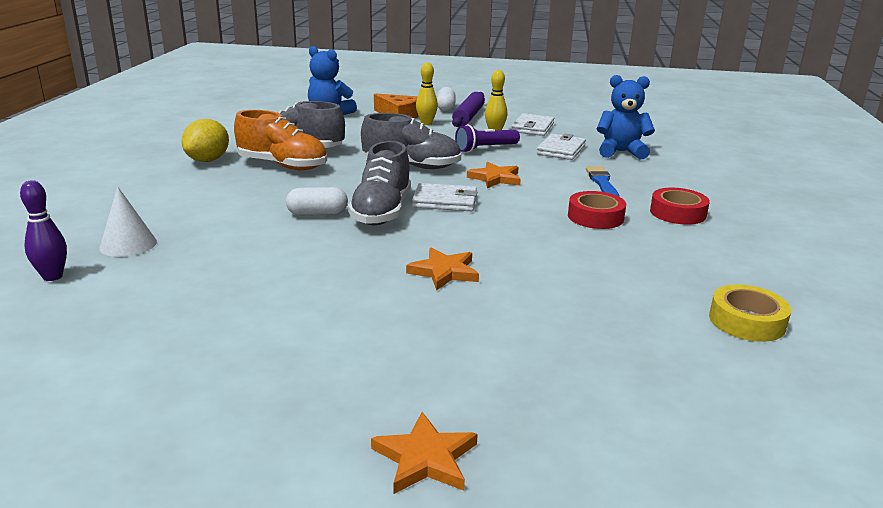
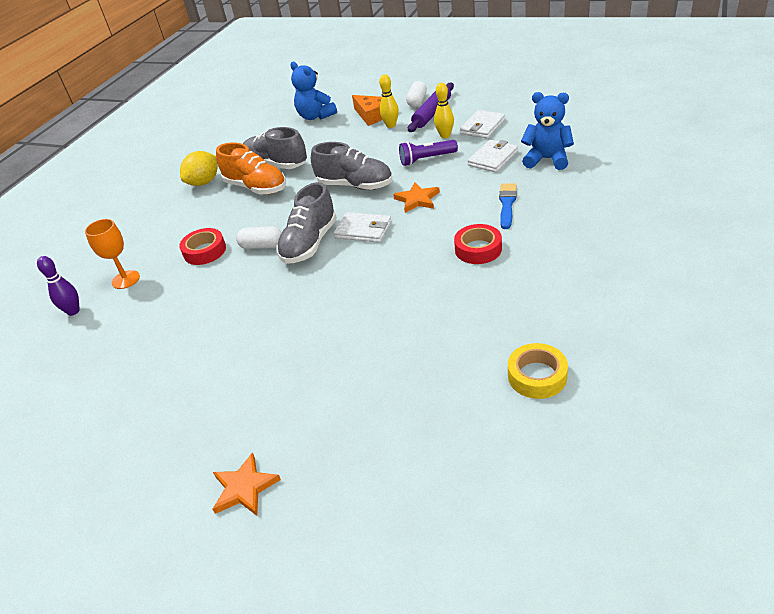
camera: 20 degrees right, 15 degrees up
(128, 244) = (126, 279): white cone -> orange goblet
(444, 272) = (328, 313): orange star -> none
(678, 213) = (554, 244): red tape -> red tape (205, 251)

